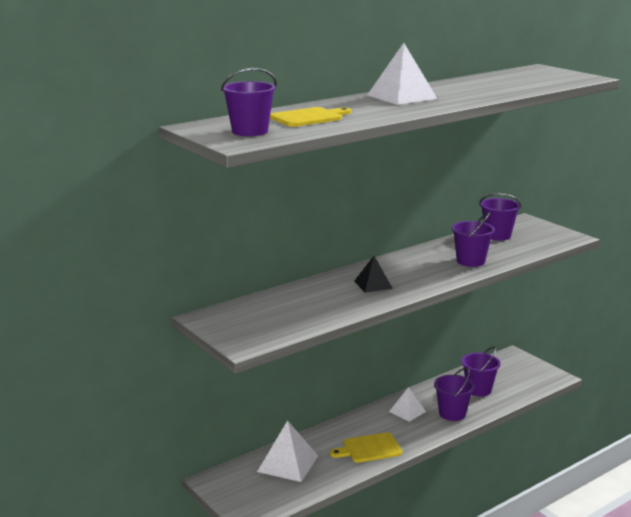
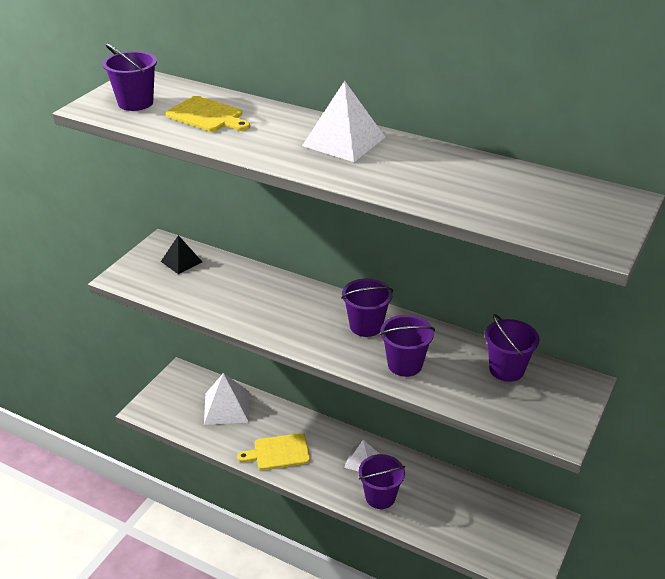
camera: 65 degrees right, 15 degrees up
(369, 448) = (278, 452): yellow cutting board -> yellow cutting board turned 60 degrees counterclockwise
(373, 284) = (291, 313): black pyramid -> black pyramid (181, 261)
(478, 389) = (446, 507): purple bucket -> purple bucket (366, 326)

